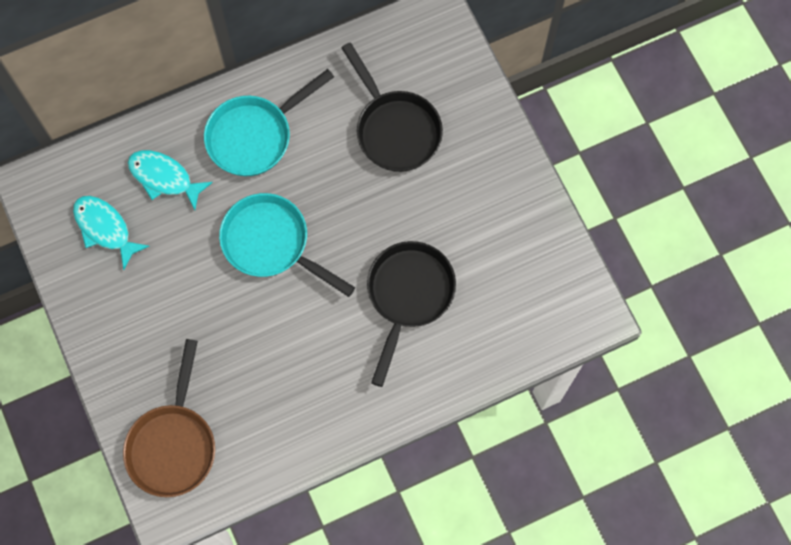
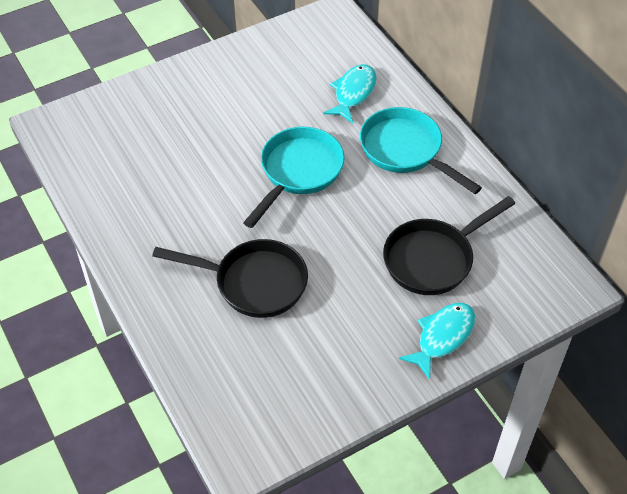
camera: 85 degrees right, 20 degrees down
(105, 228) = (301, 61): turquoise fish -> turquoise fish (442, 337)
(173, 444) = (108, 123): brown pan -> none

